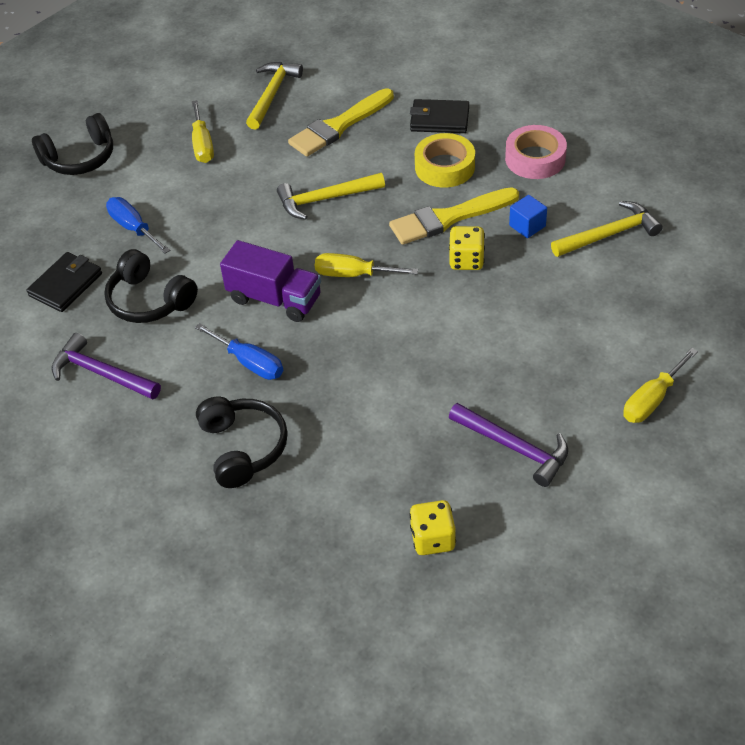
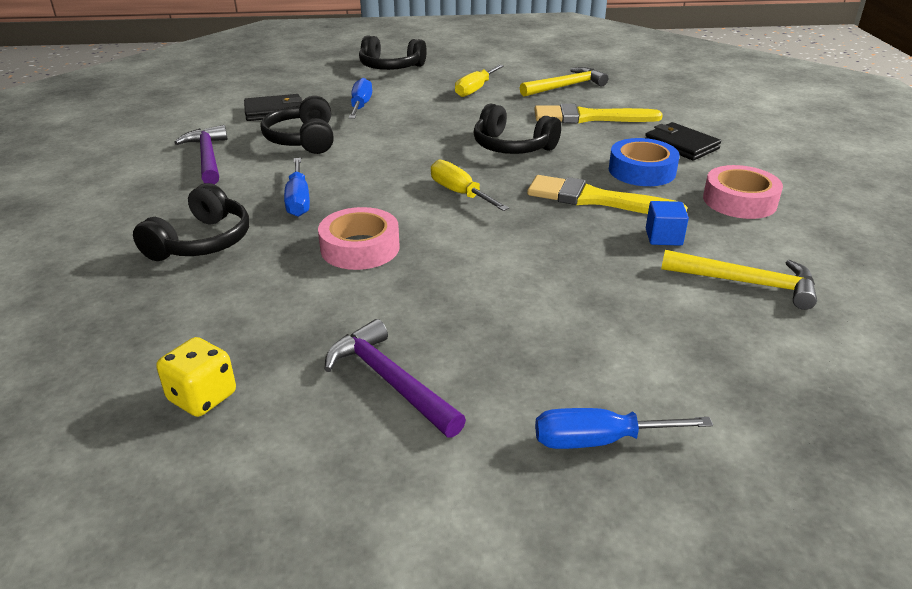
camera: 40 degrees right, 15 degrees down
(274, 299) = (380, 178): purple truck -> none
(325, 199) = (512, 147): yellow hammer -> black headphones
(358, 371) = (360, 248): none -> pink tape
(444, 167) = (642, 171): yellow tape -> blue tape
(466, 260) = (568, 231): yellow dice -> none
(514, 448) = (390, 381): purple hammer -> purple hammer turned 150 degrees clockwise
(652, 400) = (598, 440): yellow screwdriver -> blue screwdriver

